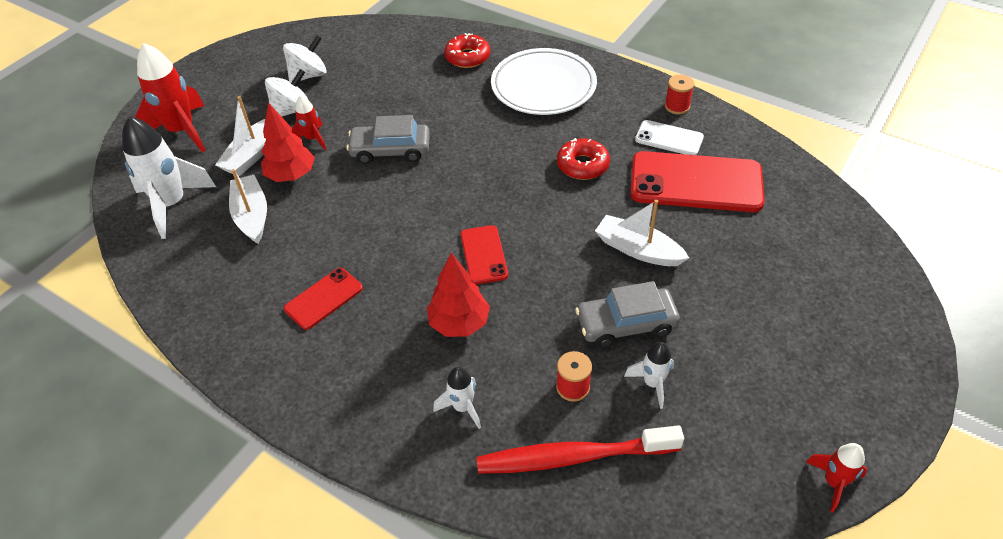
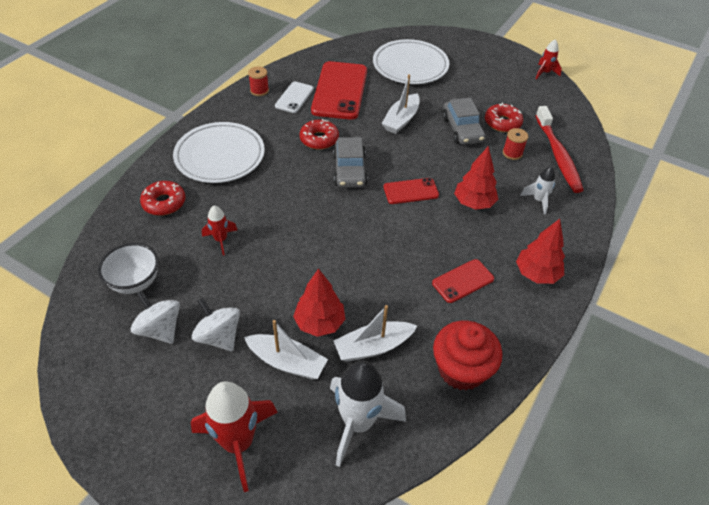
camera: 95 degrees left, 0 degrees up
(204, 287) = (461, 369): none -> red cupcake
(312, 139) = (268, 312): red rocket -> red rocket (221, 240)
(321, 381) = (536, 274): none -> red tree
(324, 298) = (463, 281): red phone -> red phone turned 75 degrees counterclockwise
(364, 54) = (135, 282): none -> white bowl
(390, 150) = (291, 251): grey car -> grey car (349, 170)
(652, 383) = (502, 123): white rocket -> red donut
(789, 266) = (410, 65): none -> white plate

